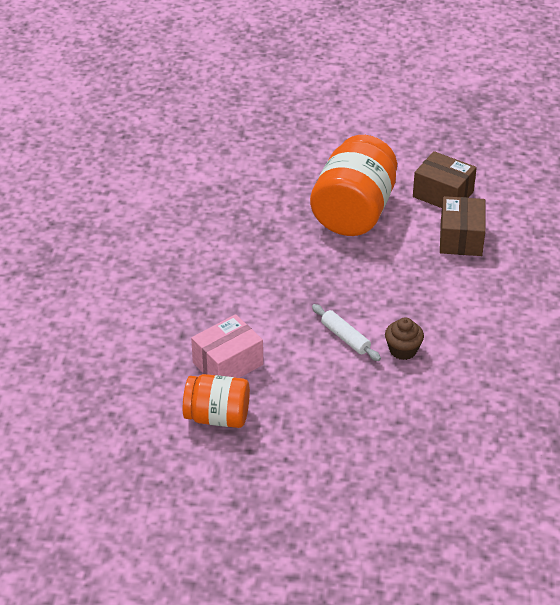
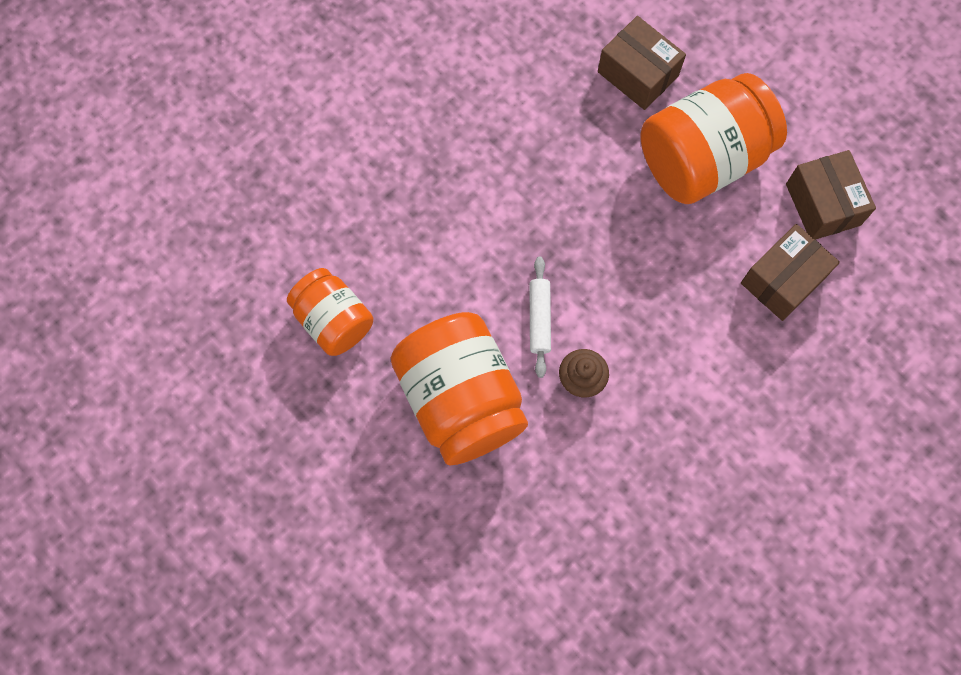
camera: 40 degrees right, 30 degrees up
(228, 364) = (399, 263): pink box -> none
(272, 195) = (638, 74): none -> brown box
(342, 405) = (460, 400): none -> orange jar

